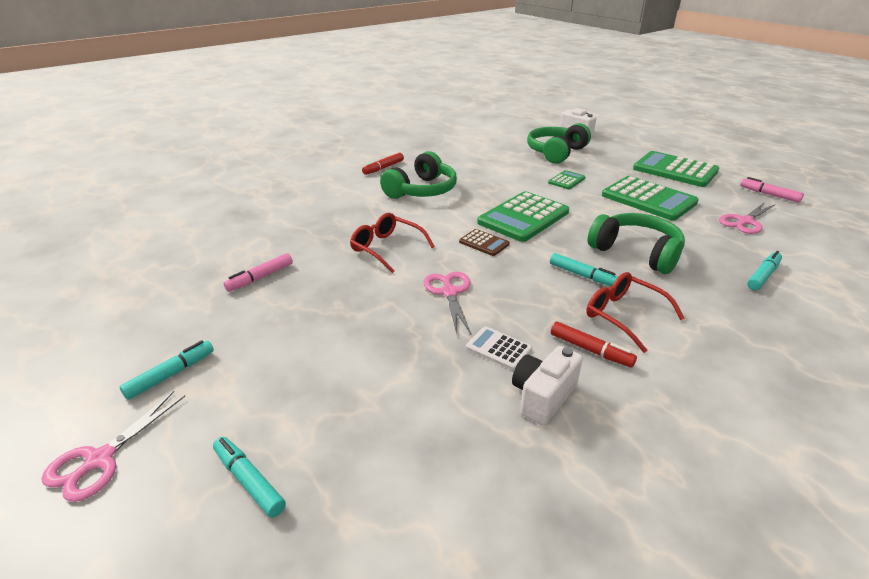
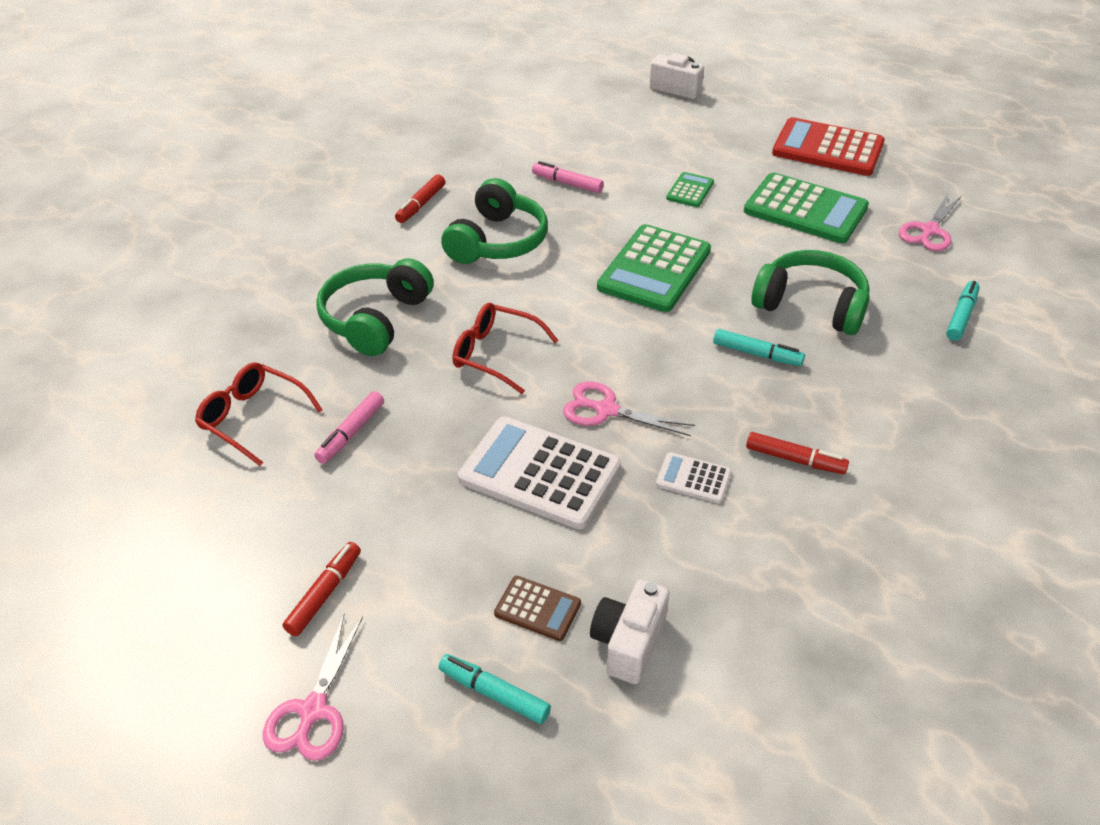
camera: 15 degrees left, 10 degrees up
(171, 375) = (324, 594): turquoise marker -> red marker
(378, 324) = (539, 473): none -> white calculator
(449, 292) = (606, 410): pink scissors -> pink scissors turned 45 degrees counterclockwise
(484, 243) = (619, 323): brown calculator -> brown calculator (537, 608)
(543, 397) = (761, 529): white camera -> white camera (628, 643)
(556, 152) = (659, 135): green headphones -> green headphones (375, 319)
(623, 315) = (819, 404): red glasses -> red glasses (252, 418)
(675, 170) = (827, 148): green calculator -> red calculator
(769, 195) = (952, 178): pink marker -> pink marker (567, 183)

